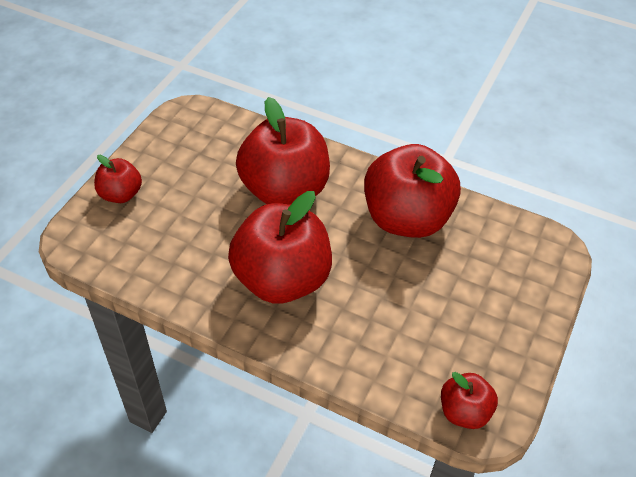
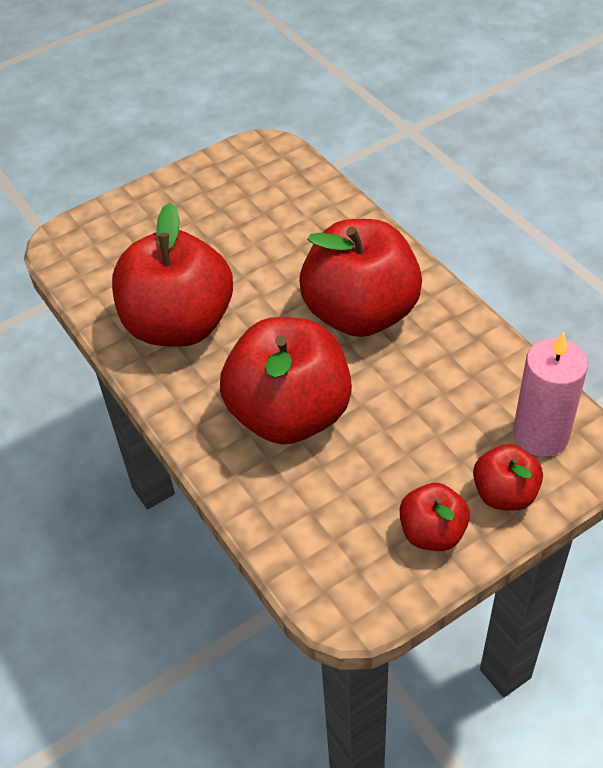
camera: 145 degrees left, 0 degrees up
(108, 239) = (540, 435): none -> pink candle
(464, 412) = (277, 159): red apple -> red apple (432, 533)

